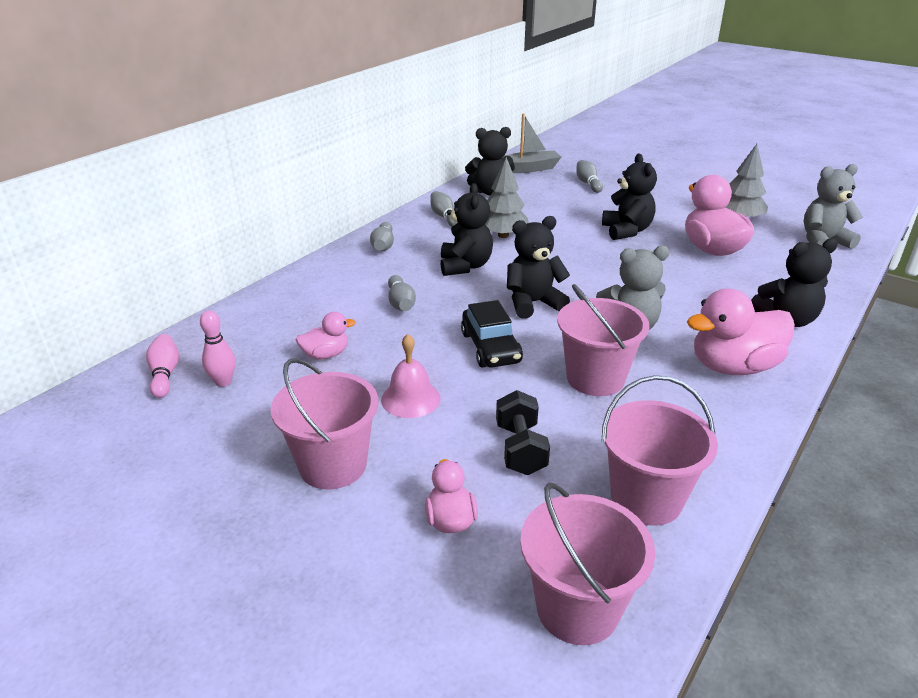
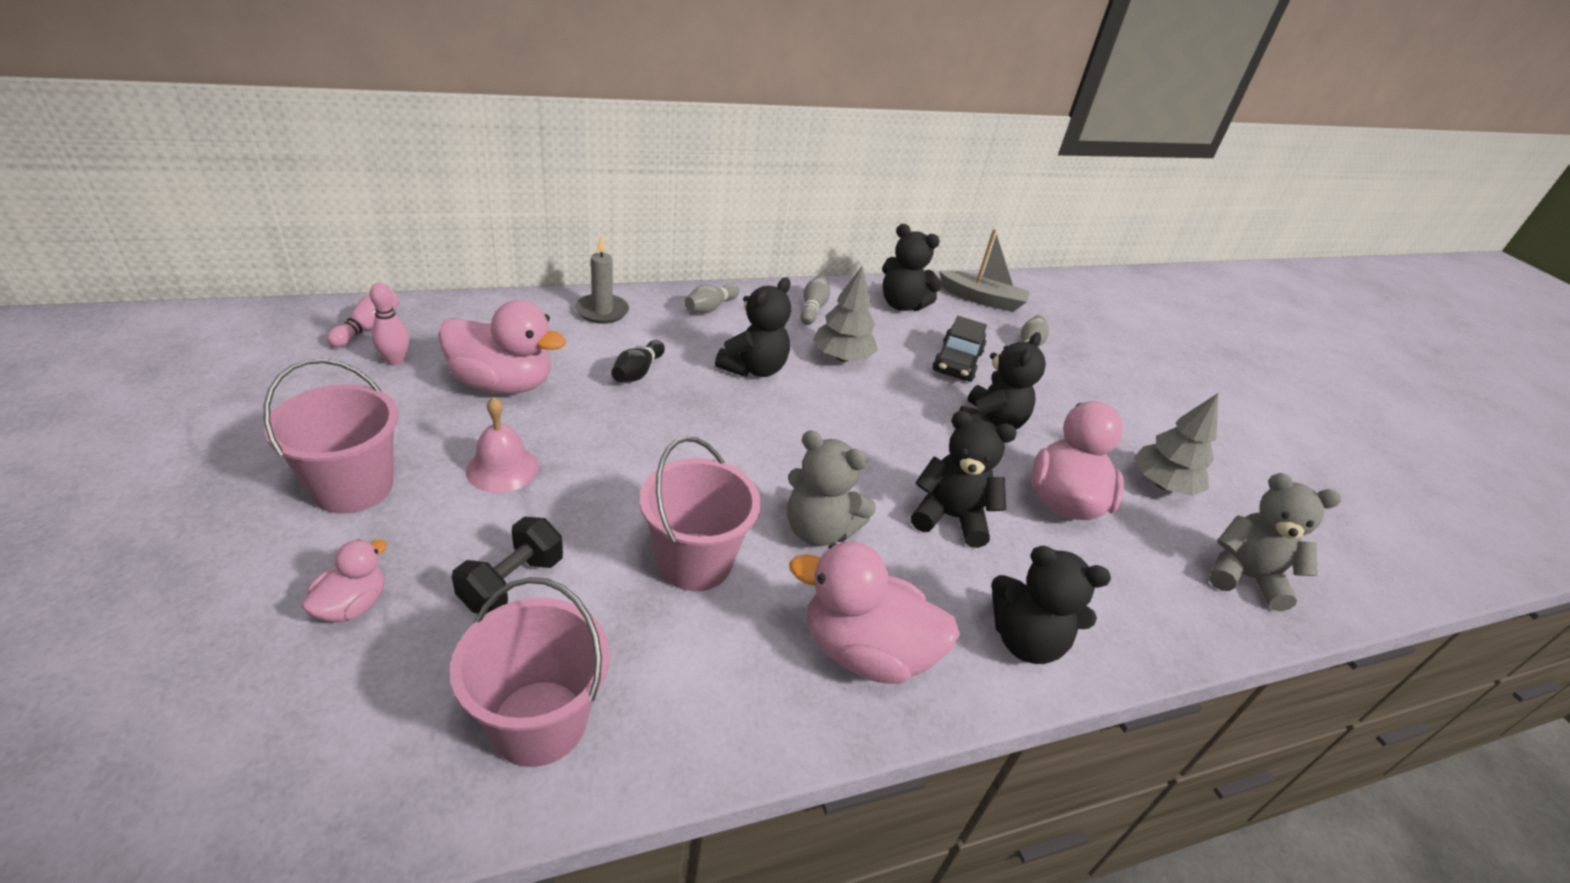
camera: 30 degrees right, 5 degrees up
(317, 281) = (602, 311): none -> grey candle
(326, 355) = (503, 384): pink duck -> pink duck, size x1.92
(400, 303) = (637, 372): grey bowling pin -> black bowling pin
(491, 347) = (647, 464): black car -> black car (957, 362)
(533, 303) = (759, 444): black teddy bear -> black teddy bear (950, 517)
(577, 608) = (307, 776): pink bucket -> none

